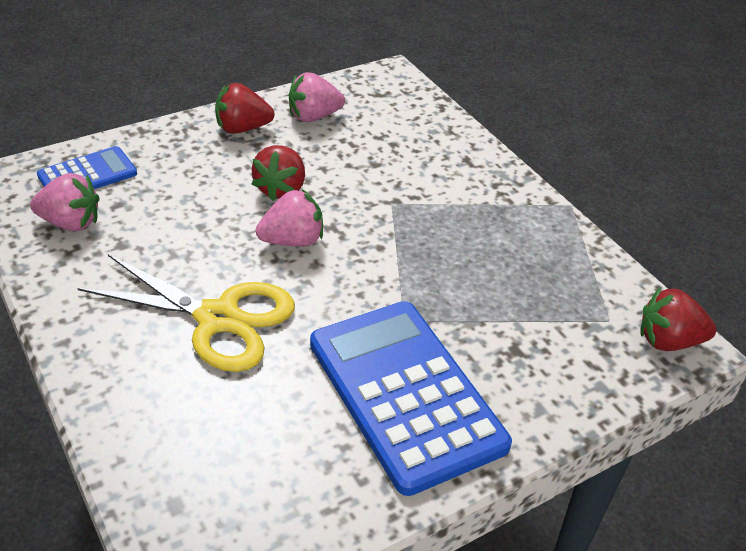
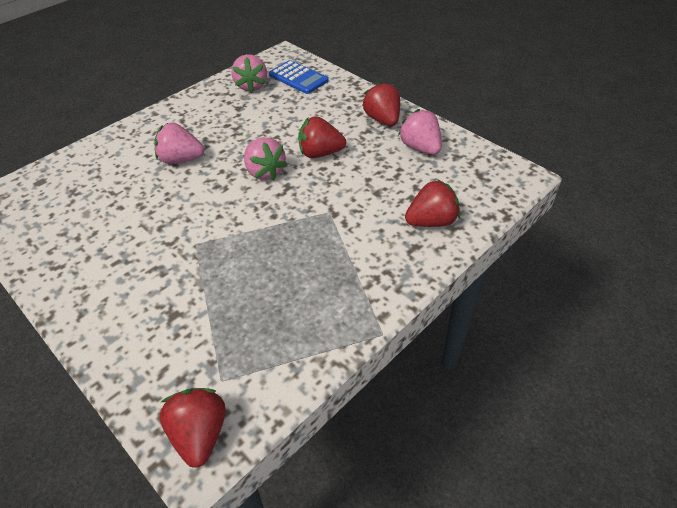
camera: 80 degrees right, 5 degrees up
(217, 319) = (181, 159): yellow scissors -> pink strawberry
(405, 393) = (123, 257): blue calculator -> none
(435, 140) = (431, 221): none -> red strawberry

